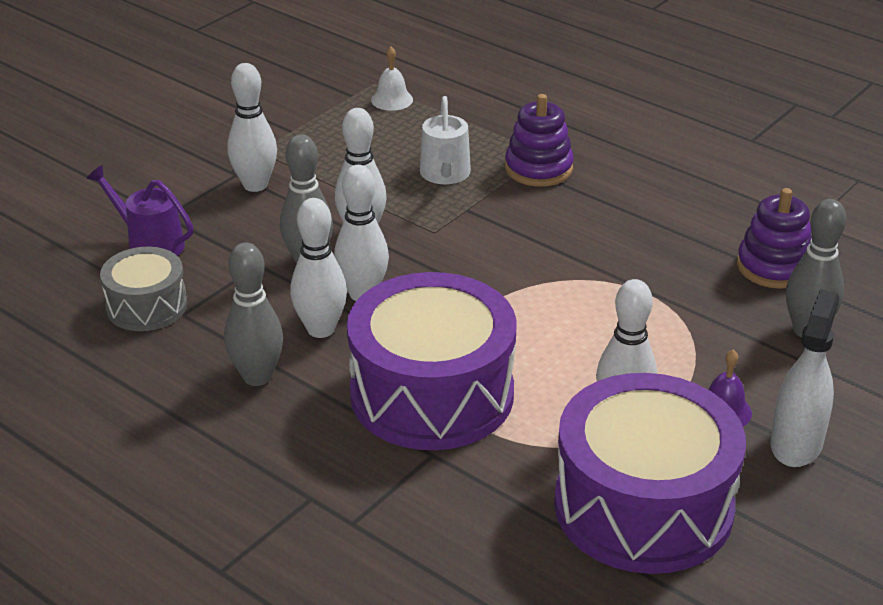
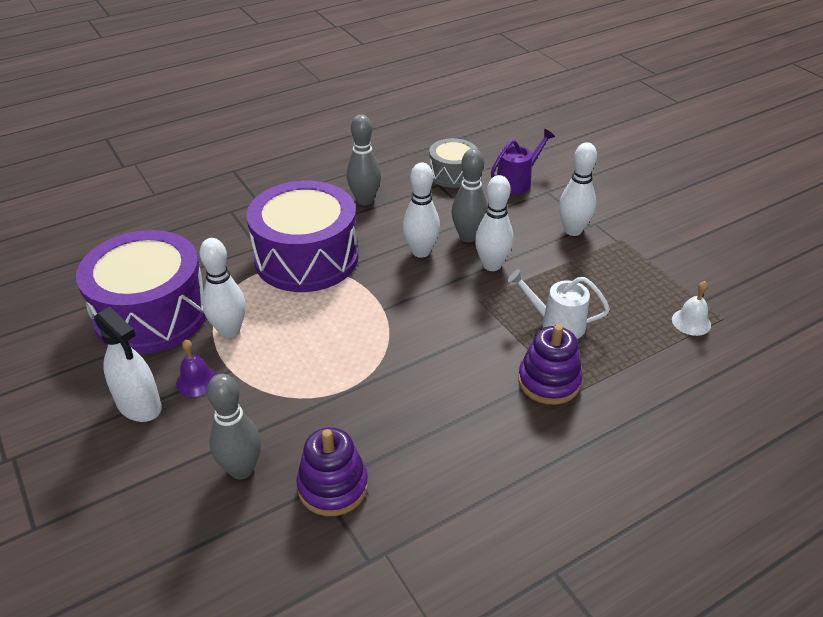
camera: 110 degrees right, 5 degrees up
(321, 329) = (394, 229): white bowling pin -> none

